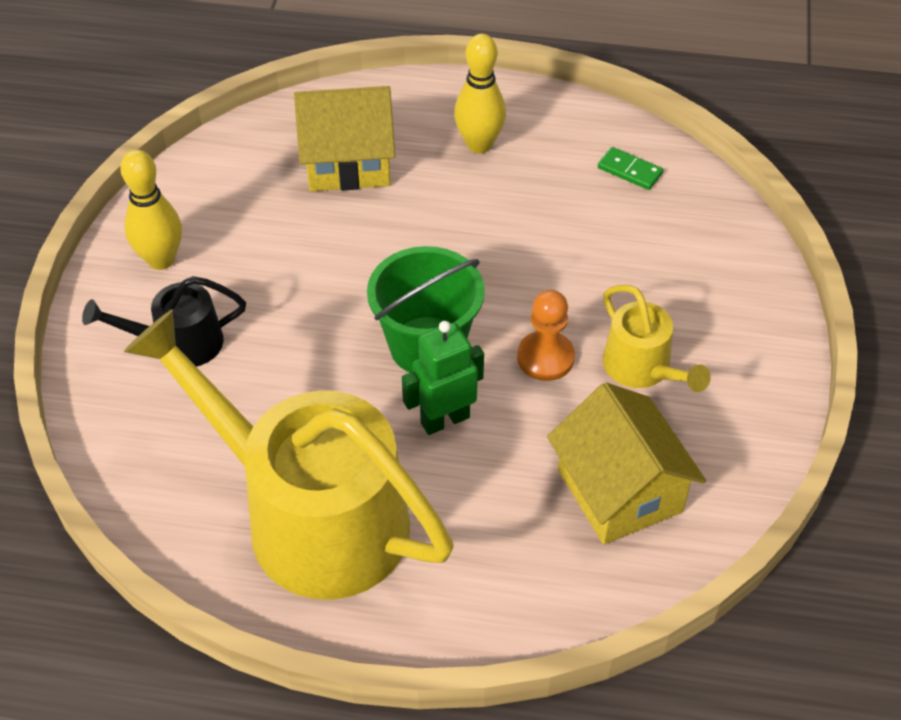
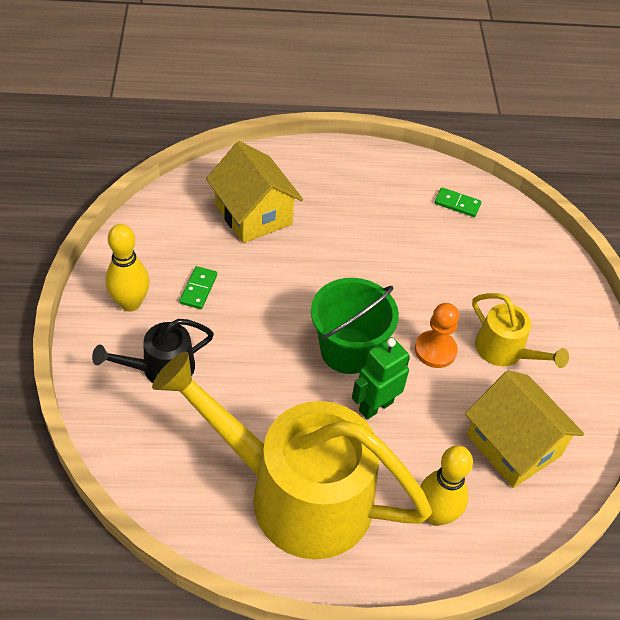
camera: 15 degrees left, 0 degrees up
(252, 250) = (198, 289): none -> green domino
(348, 162) = (253, 214): yellow house -> yellow house turned 75 degrees clockwise
(479, 144) = (346, 193): yellow bowling pin -> yellow bowling pin (435, 514)

